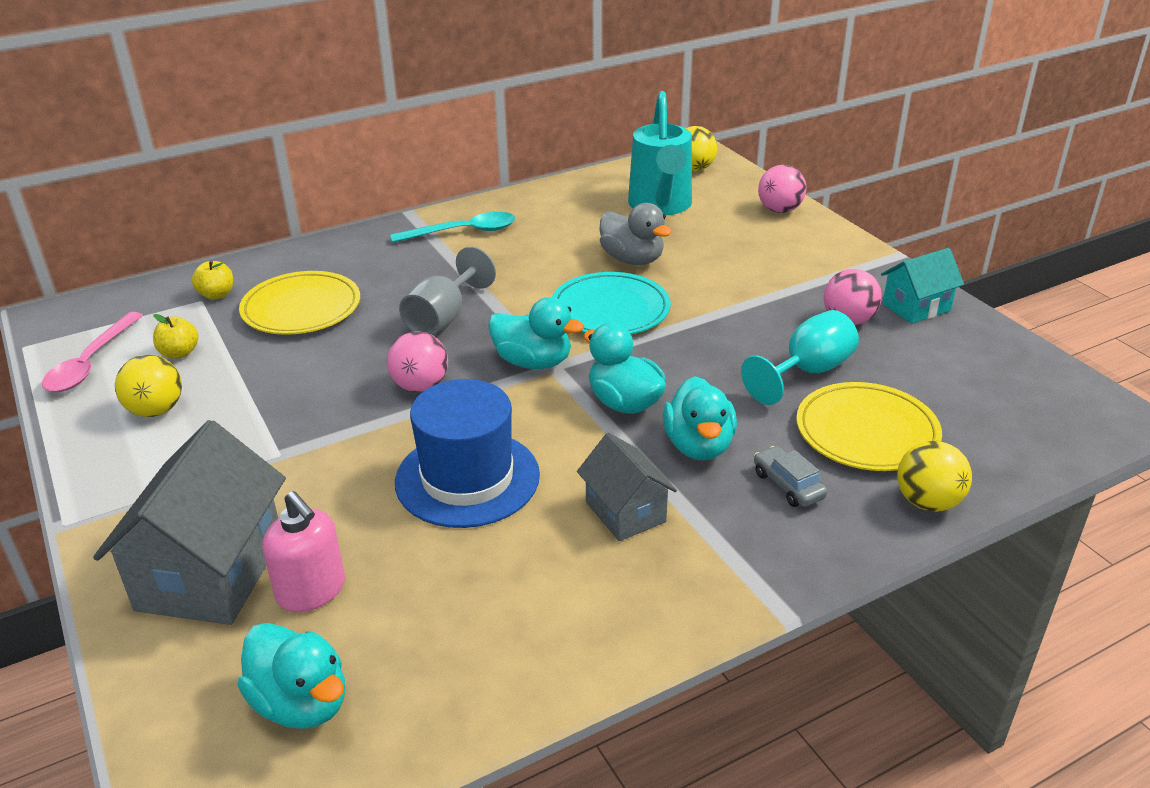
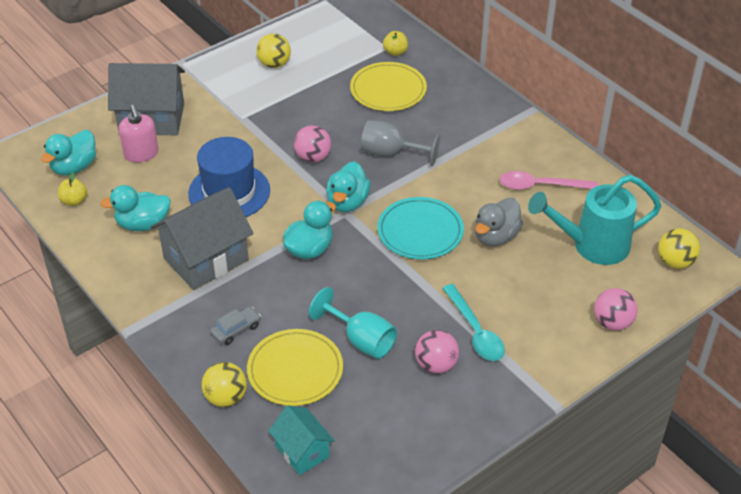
camera: 80 degrees right, 10 degrees up
(91, 363) = (314, 28): pink spoon -> pink spoon (540, 186)
(179, 353) = (329, 56): yellow apple -> yellow apple (74, 201)
(311, 591) = (141, 154): pink soap dispenser -> pink soap dispenser turned 60 degrees counterclockwise
(463, 232) = (510, 142): turquoise spoon -> turquoise spoon (475, 331)
(625, 512) = (206, 259): grey house -> grey house, size x1.75
(698, 446) = (270, 287): turquoise duck -> turquoise duck (143, 224)
(916, 307) = (466, 409): turquoise house -> turquoise house (302, 451)

